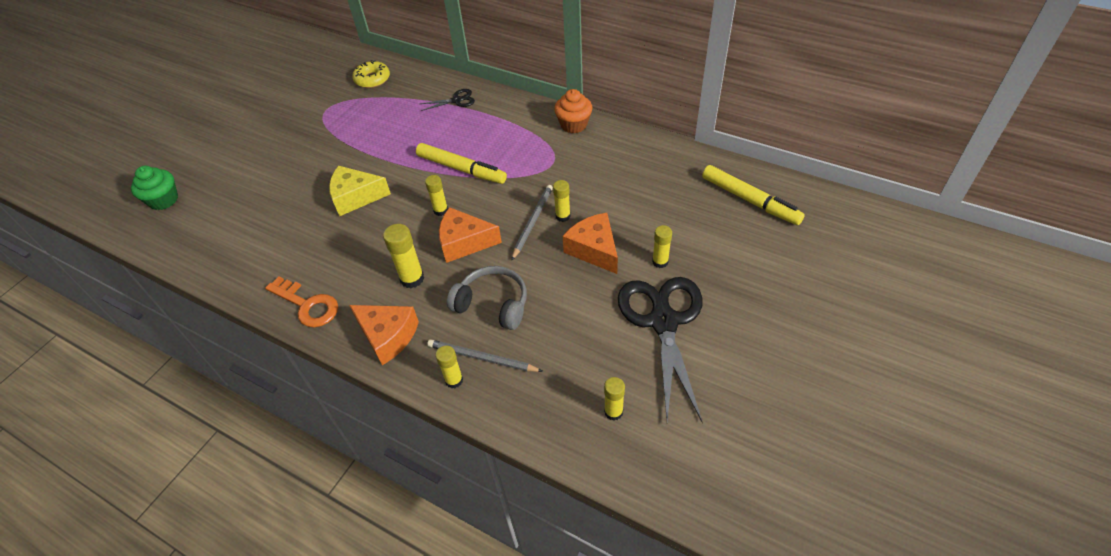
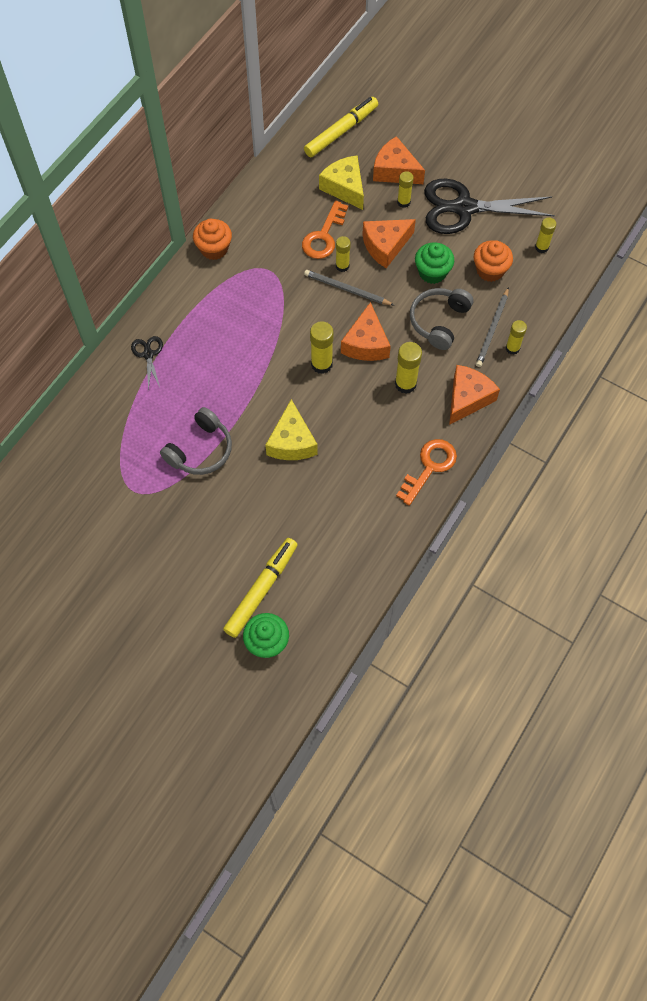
camera: 90 degrees left, 15 degrees up
(357, 141) = (201, 450): none -> grey headphones
(372, 79) = (85, 445): yellow donut -> none
(440, 210) = (321, 364): yellow glue stick -> yellow glue stick, size x1.51
(461, 169) = (265, 348): yellow marker -> yellow marker (261, 590)
(561, 294) = (432, 272): none -> green cupcake
(570, 353) = (490, 270): none -> orange cupcake
(600, 198) = (324, 236): none -> orange key
(669, 209) = (345, 188): none -> yellow cheese
(705, 251) = (395, 171): none -> orange cheese

